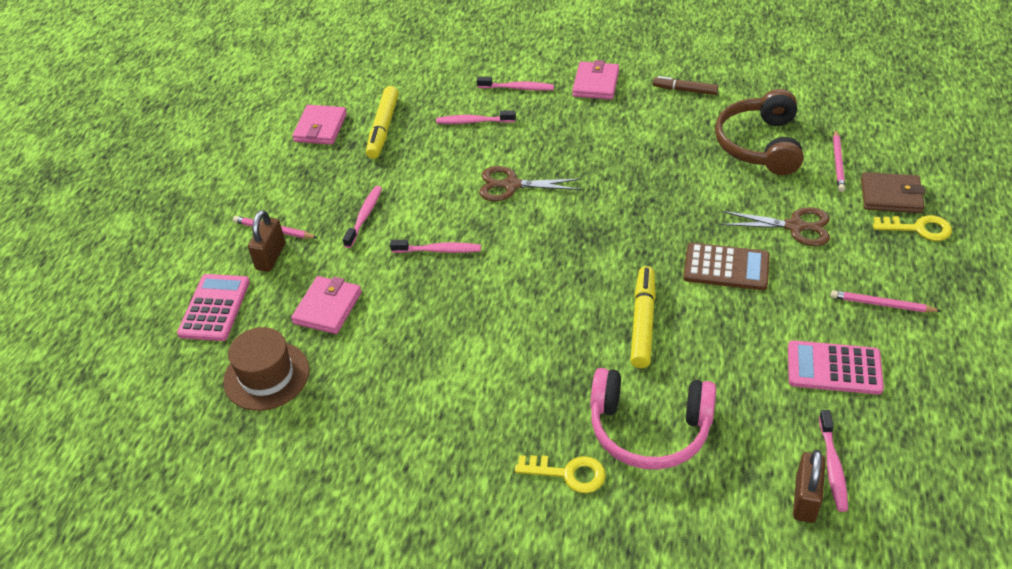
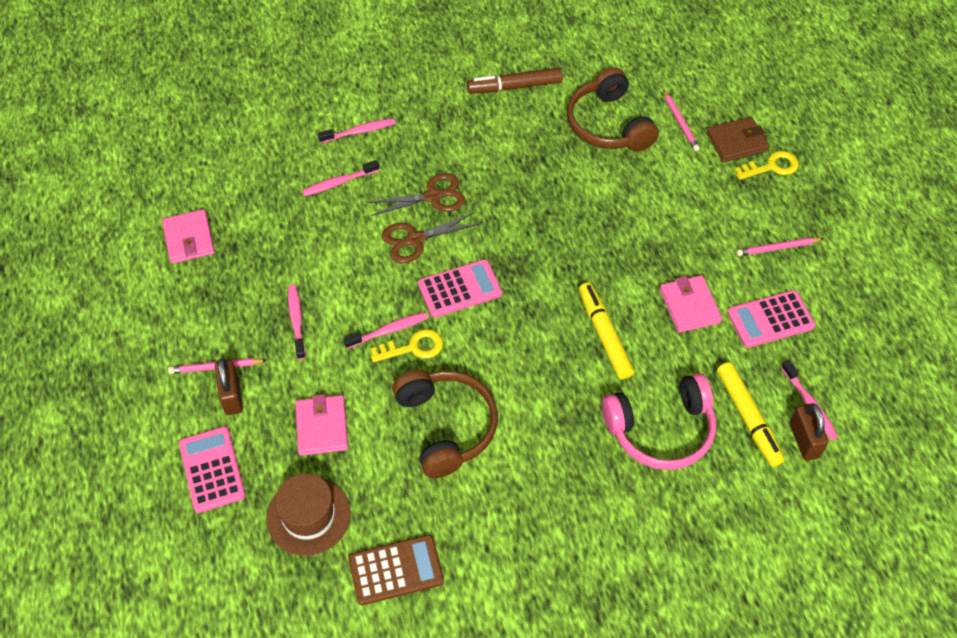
camera: 30 degrees left, 10 degrees up
(383, 128) = (254, 218): yellow marker -> yellow marker (748, 418)
(437, 347) = (446, 426): none -> brown headphones
(526, 237) = (459, 289): none -> pink calculator
(567, 473) = (620, 495): yellow key -> yellow key (413, 347)
(595, 83) = (430, 104): pink wallet -> pink wallet (689, 306)
(685, 90) = (514, 87): brown marker -> brown marker, size x1.52
(726, 267) = (643, 257): brown calculator -> brown calculator (396, 570)
(796, 226) = (678, 198): brown scissors -> brown scissors (433, 196)

